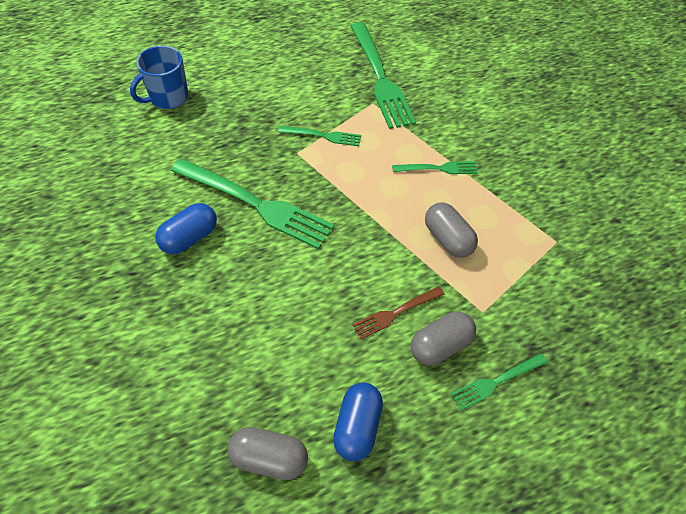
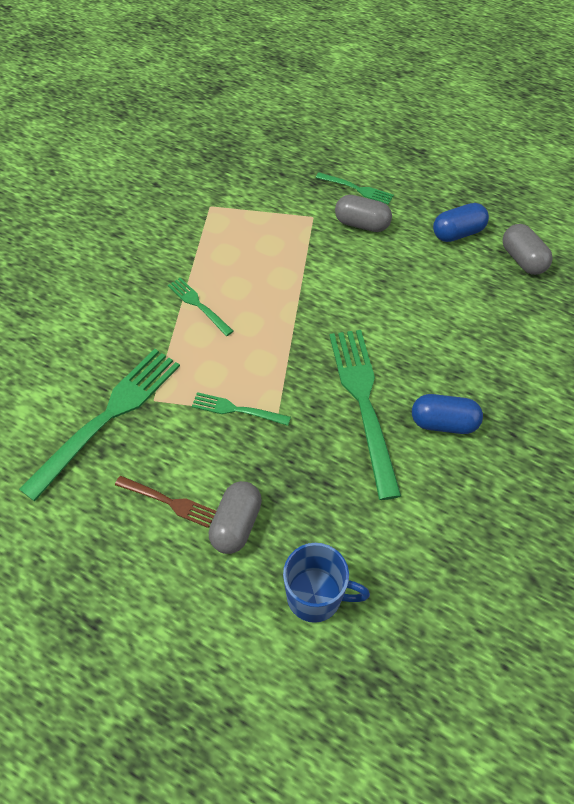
camera: 125 degrees left, 0 degrees up
(323, 136) = (236, 410): green fork -> green fork turned 45 degrees counterclockwise
(395, 313) = (363, 257): brown fork -> brown fork (169, 502)
(447, 239) = (269, 263): grey capsule -> grey capsule (236, 524)

